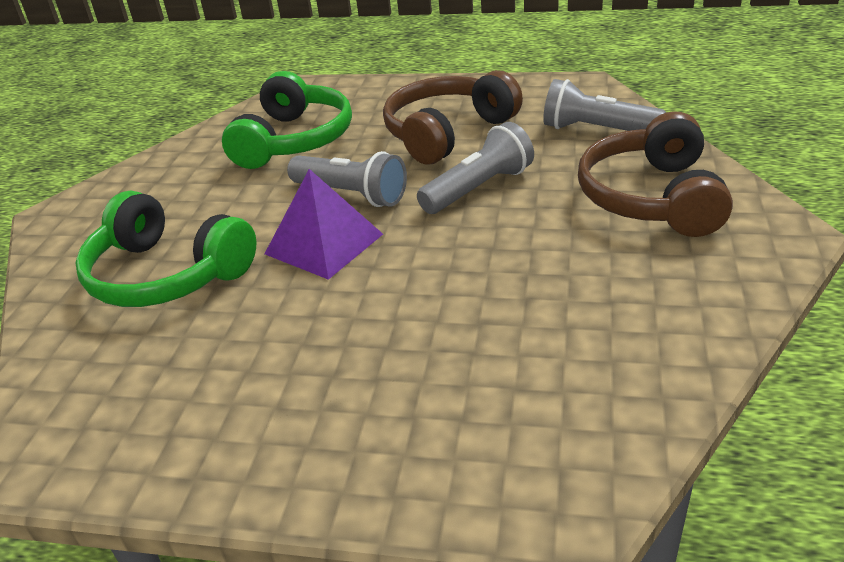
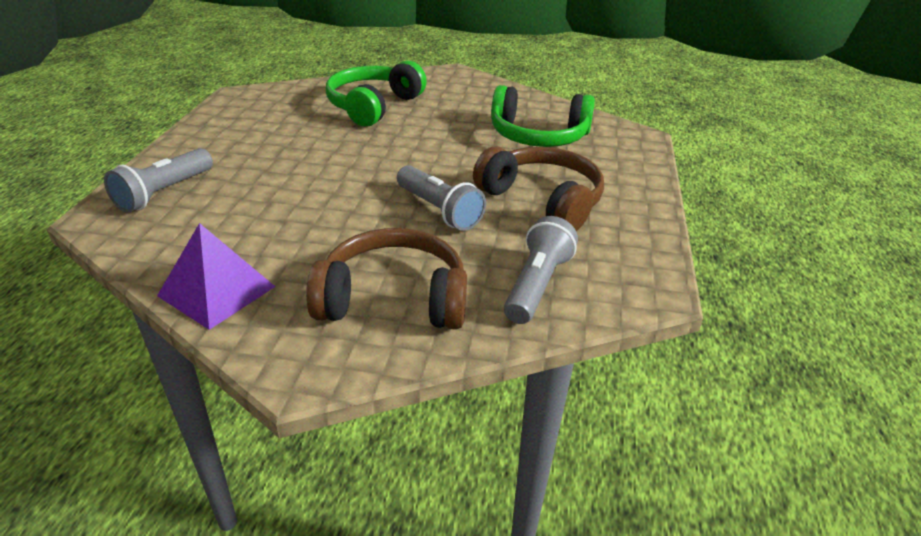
camera: 85 degrees right, 0 degrees up
(324, 244) = (385, 150): purple pyramid -> purple pyramid (217, 291)
(351, 195) = (446, 158): grey flashlight -> grey flashlight (164, 193)

